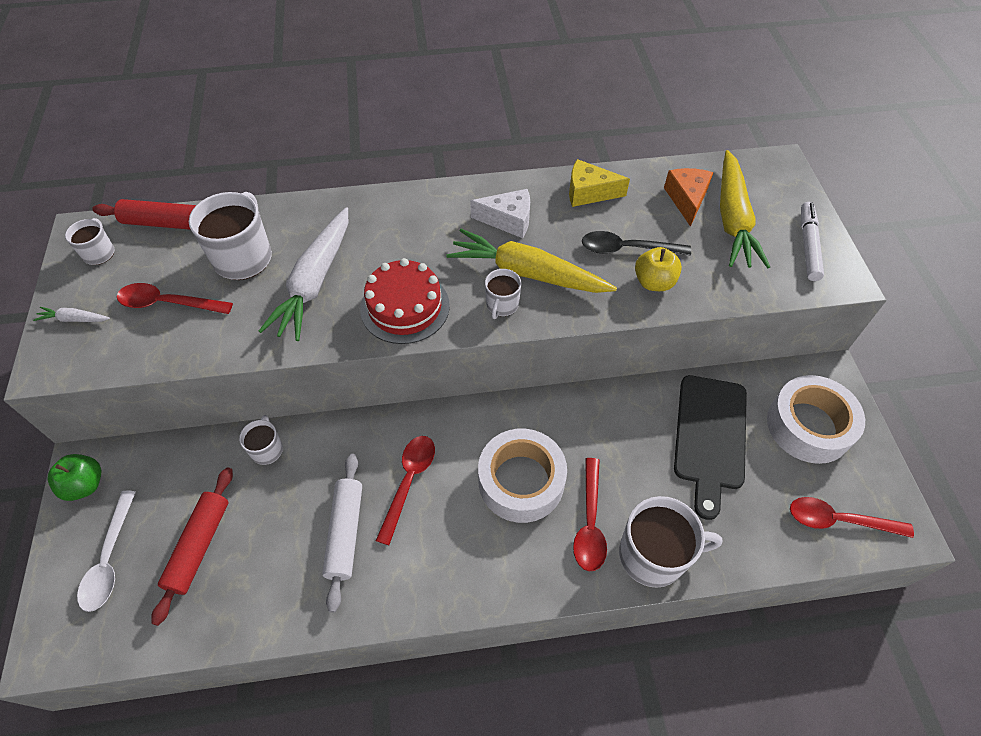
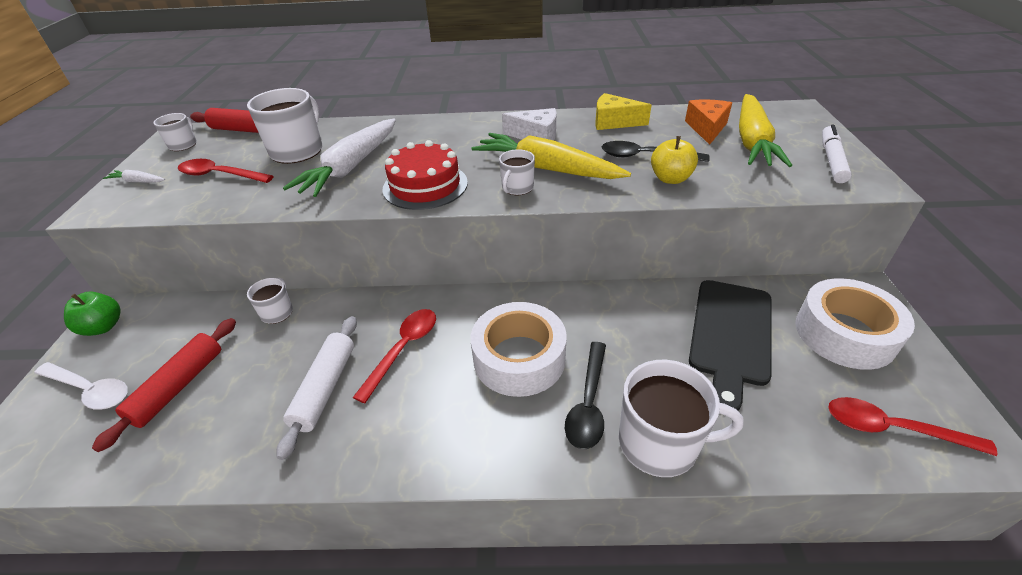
camera: 10 degrees right, 15 degrees down
(109, 560) = (90, 390): white spoon -> white spoon turned 75 degrees counterclockwise
(589, 523) = (588, 404): red spoon -> black spoon

